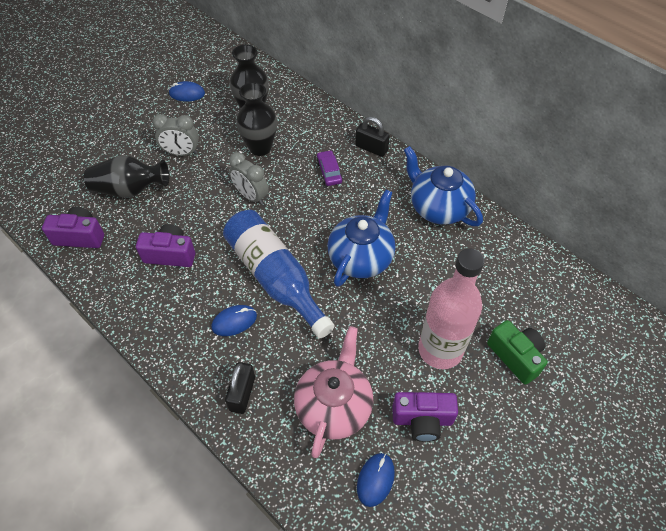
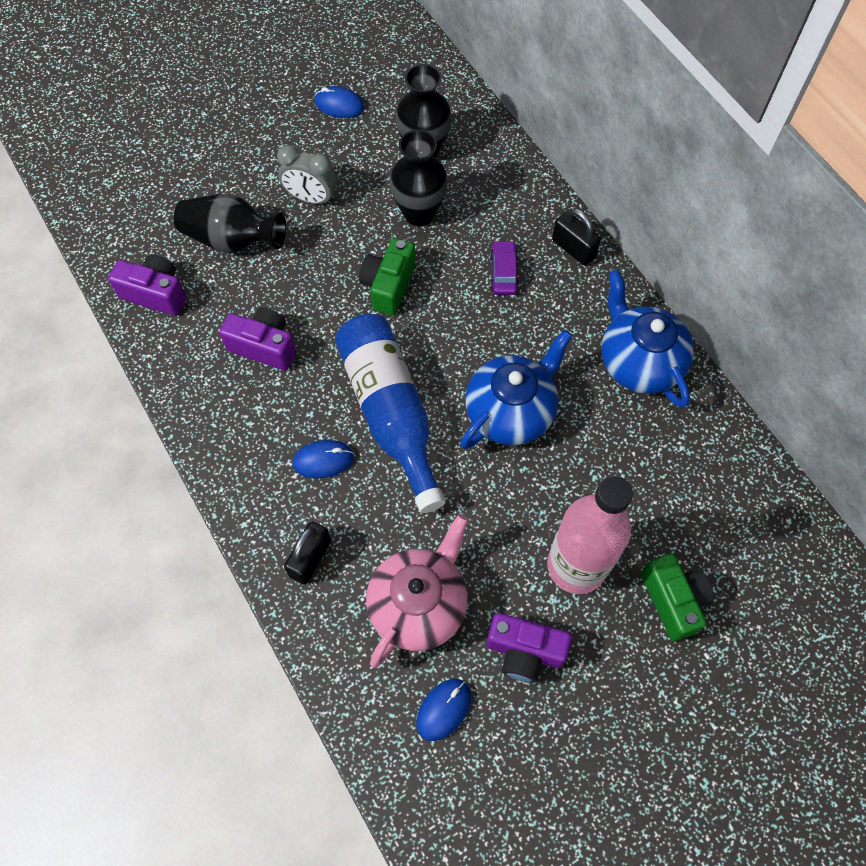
camera: 15 degrees right, 10 degrees up
(251, 196) = (388, 285): grey clock -> green camera

